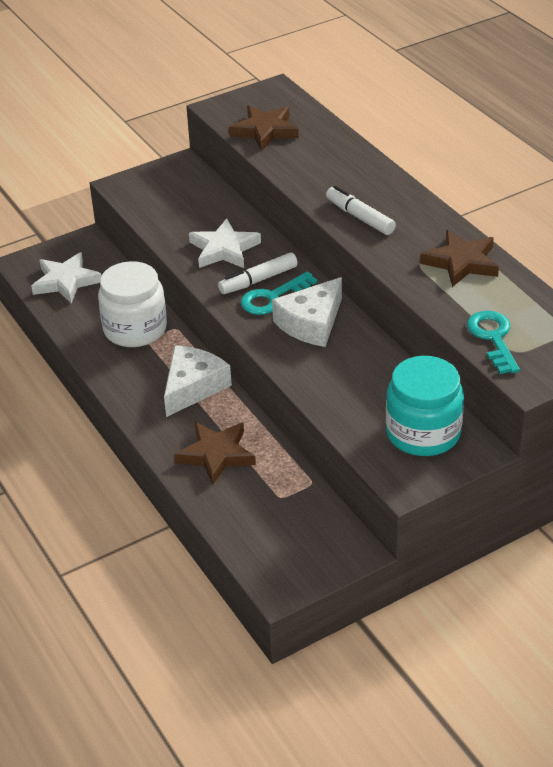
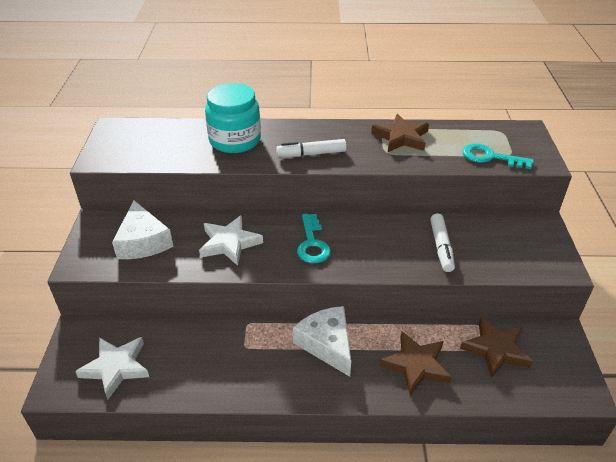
camera: 60 degrees left, 0 degrees up
(135, 329) = (225, 348): white jar -> none
(258, 280) = (285, 242): white marker -> white marker (441, 247)
(265, 131) = (158, 151): brown star -> brown star (495, 349)
(311, 323) = (358, 238): white cheese -> white cheese (143, 241)
(423, 433) = (513, 238): turquoise jar -> turquoise jar (235, 140)

